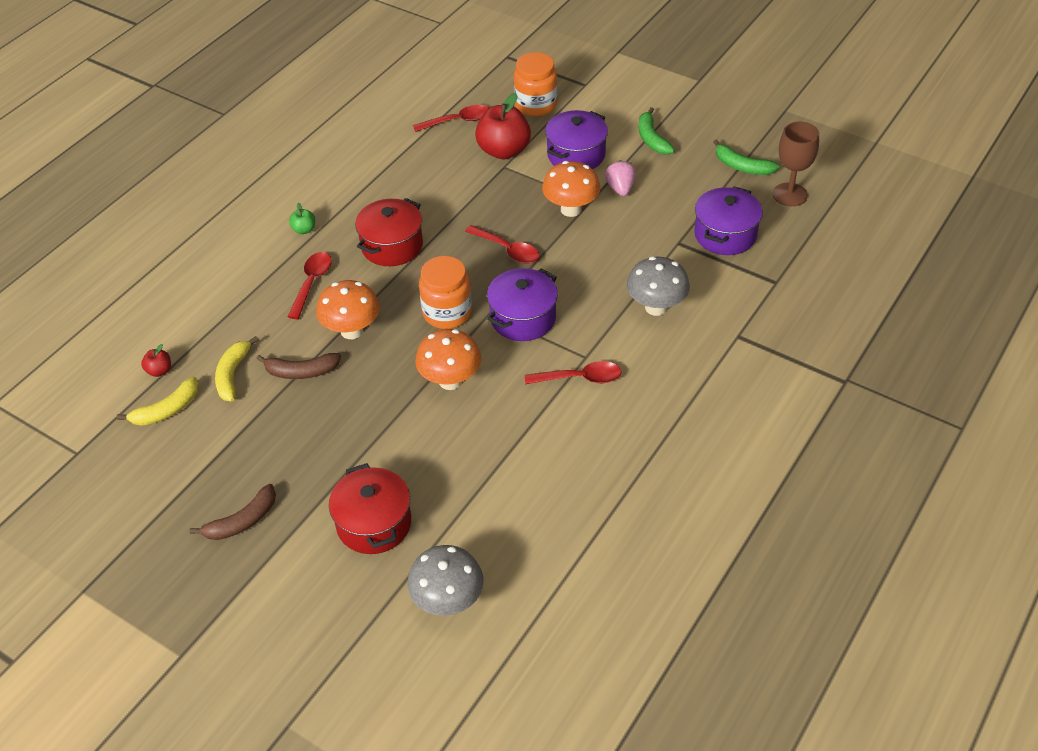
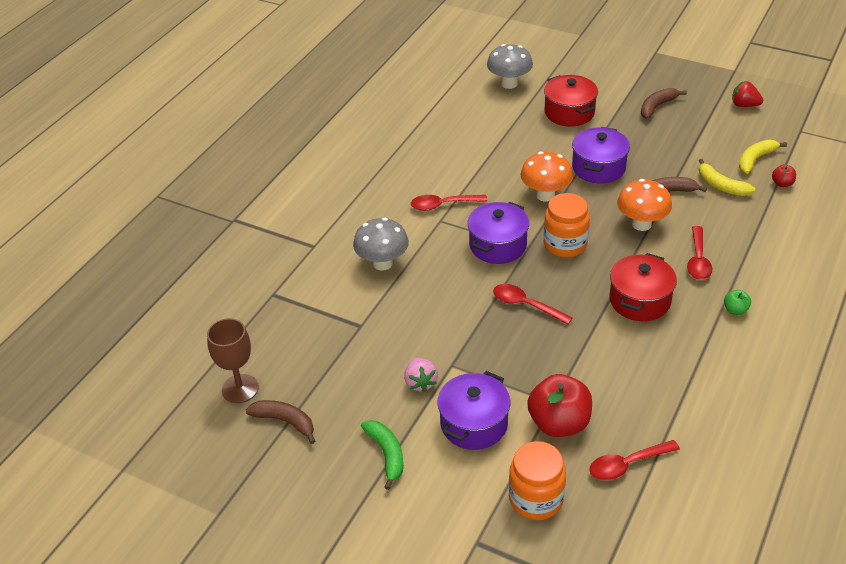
camera: 175 degrees right, 5 degrees down
(118, 510) = (744, 105): none -> red strawberry
(233, 374) = (721, 186): yellow banana -> yellow banana turned 135 degrees clockwise
(571, 209) = (470, 353): orange mushroom -> none
(725, 235) = (314, 337): purple pot -> purple pot (598, 167)
(742, 166) = (285, 421): green banana -> brown banana

